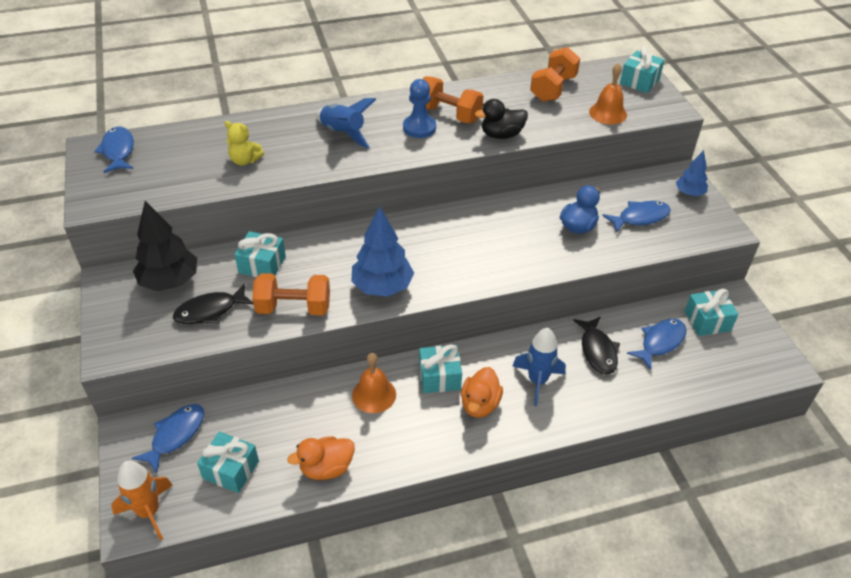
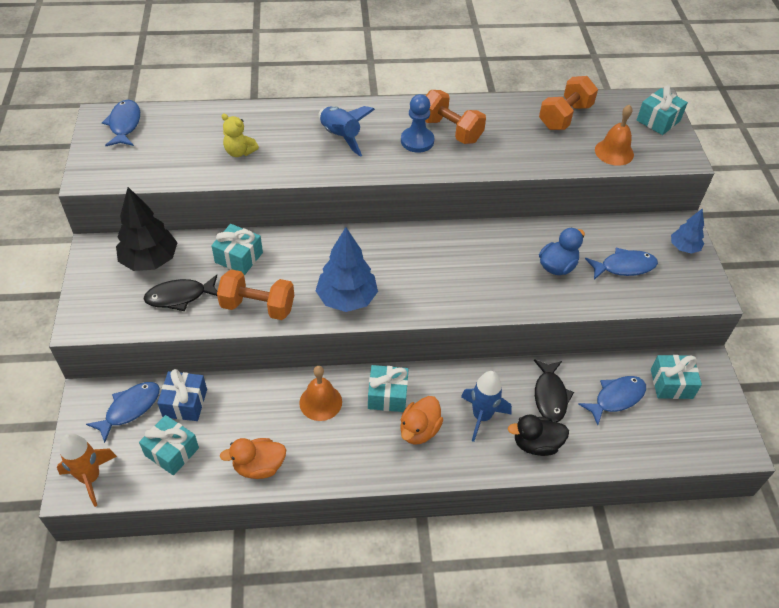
camera: 10 degrees right, 5 degrees up
(233, 419) = (185, 403): none -> blue gift
(501, 135) = (497, 161): black duck -> black duck (536, 444)

